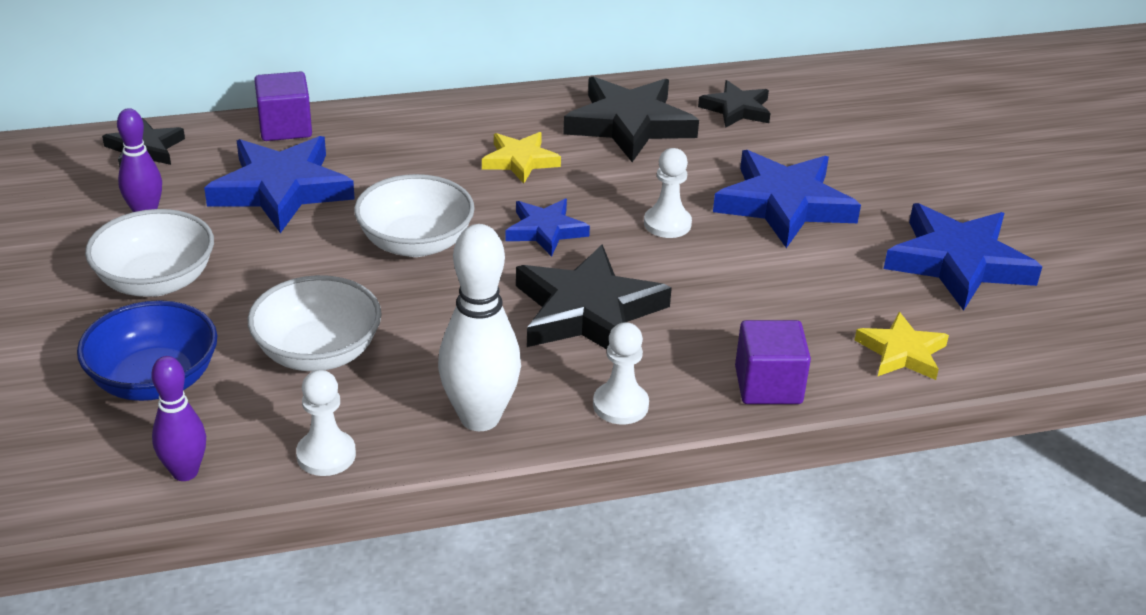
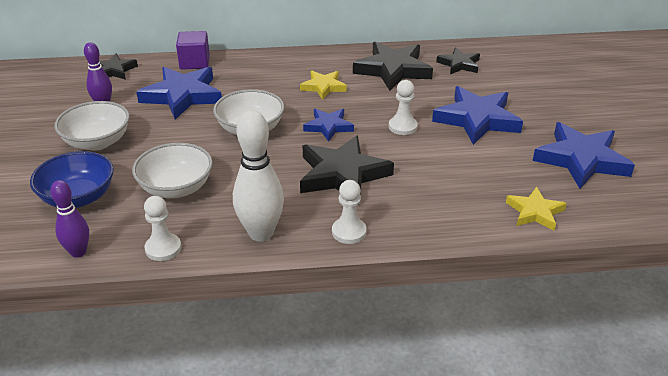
camera: 10 degrees right, 0 degrees up
(768, 385) = (444, 226): purple cube -> none

